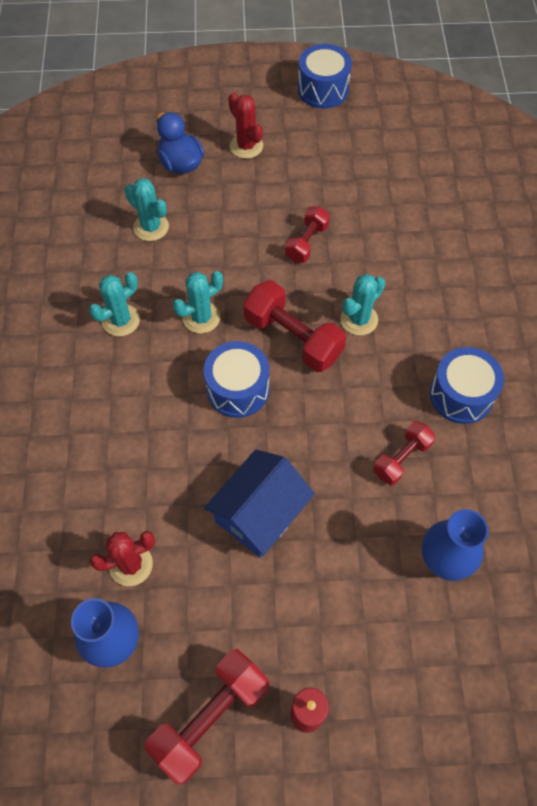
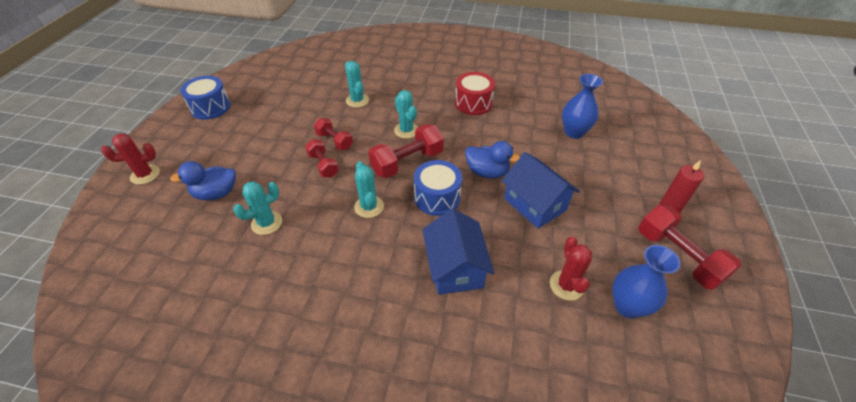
camera: 75 degrees left, 15 degrees down
(121, 320) = (348, 258): turquoise cactus -> turquoise cactus (357, 100)
(131, 433) = (455, 268): none -> blue house
(246, 146) = (229, 154): red cactus -> red cactus (145, 175)
(305, 442) = (487, 172): none -> blue duck
(402, 459) = (508, 134): red dumbbell -> red dumbbell (323, 165)
(461, 395) = (473, 103): blue drum -> red drum

